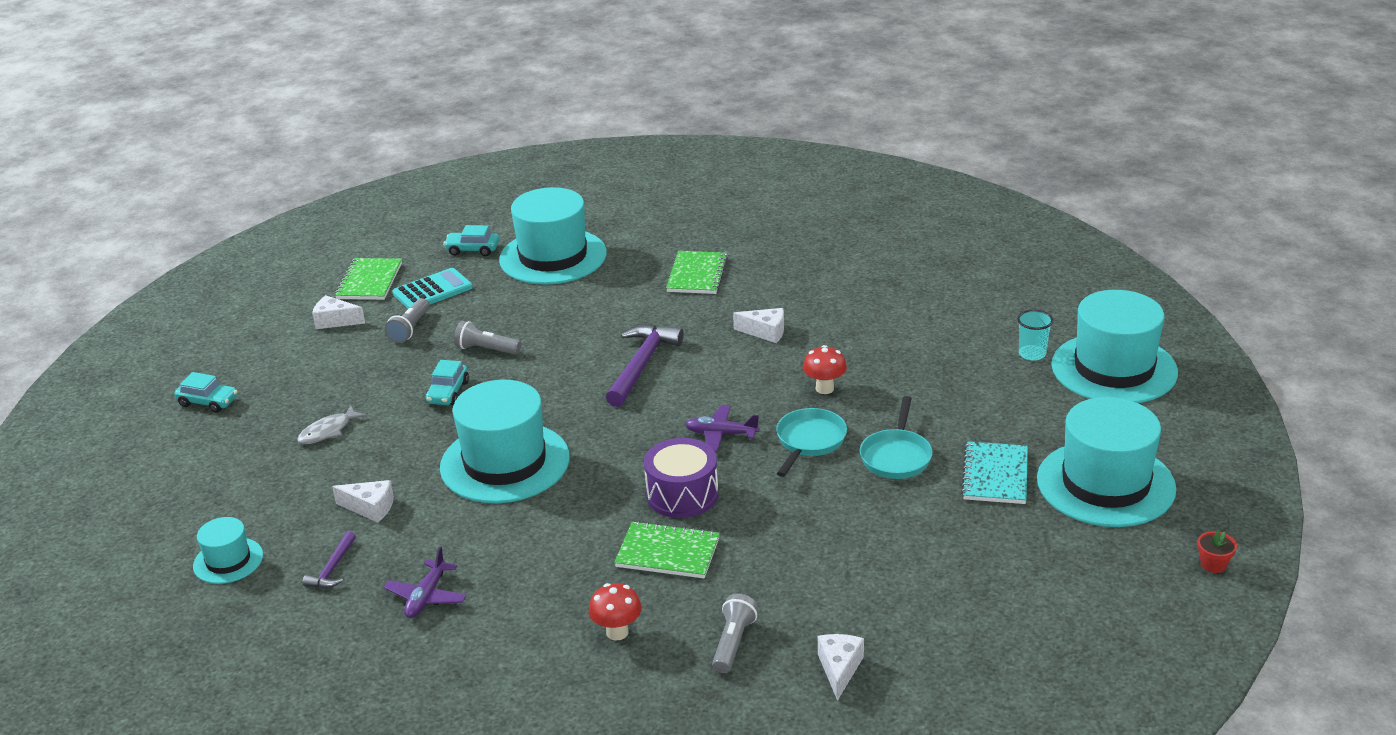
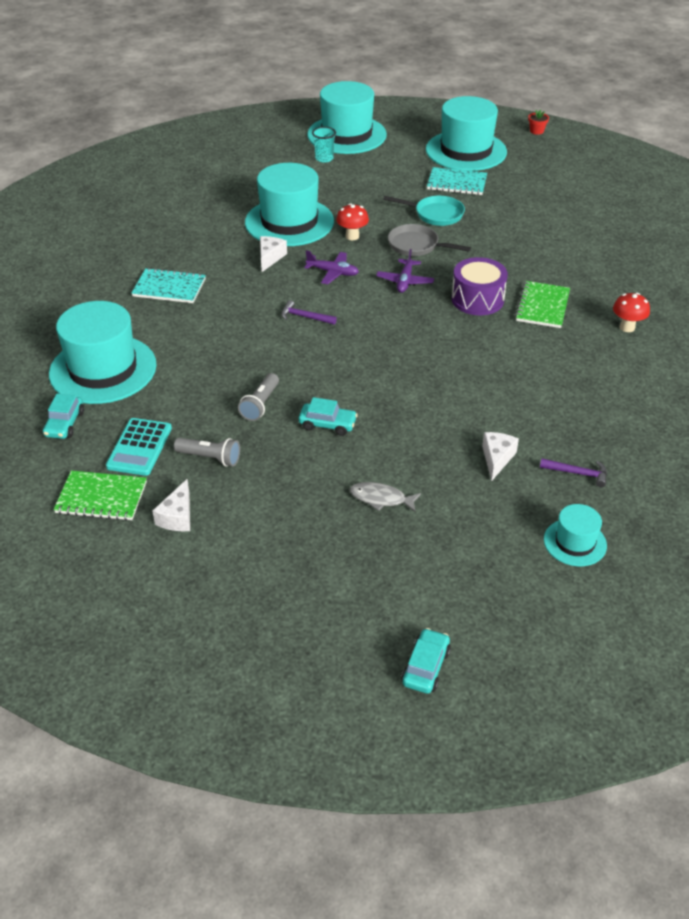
camera: 90 degrees left, 10 degrees up
(208, 402) = (317, 601): turquoise car -> turquoise car (425, 667)
(328, 431) = (381, 498): grey fish -> grey fish turned 150 degrees clockwise
(426, 597) = (604, 417): purple plane -> purple plane (333, 272)
(432, 291) = (139, 447): turquoise calculator -> turquoise calculator turned 135 degrees counterclockwise
(505, 463) = (435, 385): turquoise hat -> turquoise hat (289, 222)
(642, 365) = (305, 317): purple hammer -> purple hammer, size x0.52
(697, 275) = (169, 287): green notebook -> turquoise notebook
(733, 643) = (628, 282): grey flashlight -> none
(809, 441) = (416, 246): turquoise pan -> grey pan
(839, 669) = (643, 246): white cheese -> none

